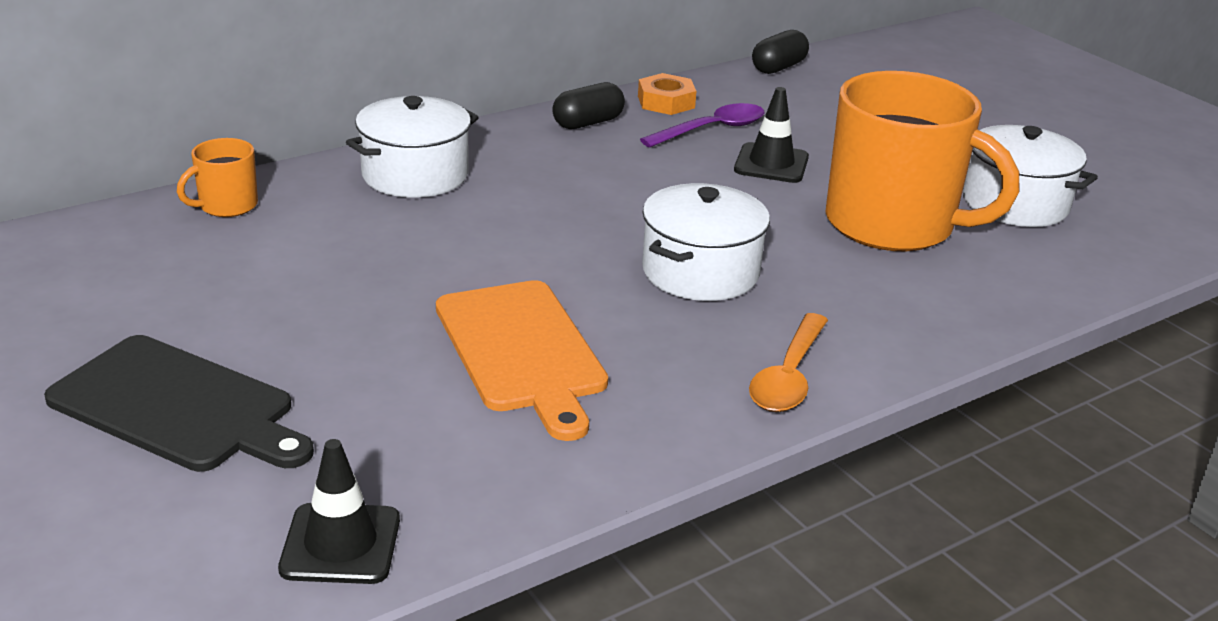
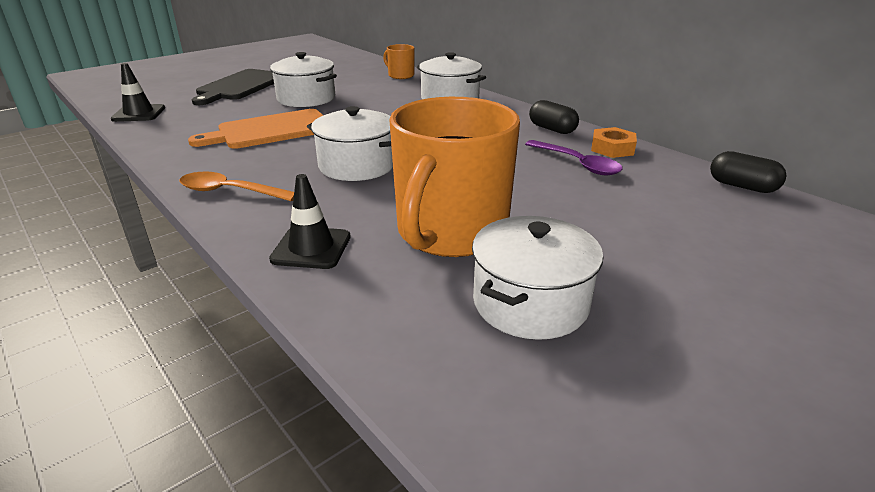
camera: 85 degrees right, 0 degrees up
(335, 314) = (306, 98): none -> white pot
(771, 164) = (533, 185): black traffic cone -> black traffic cone (311, 248)

